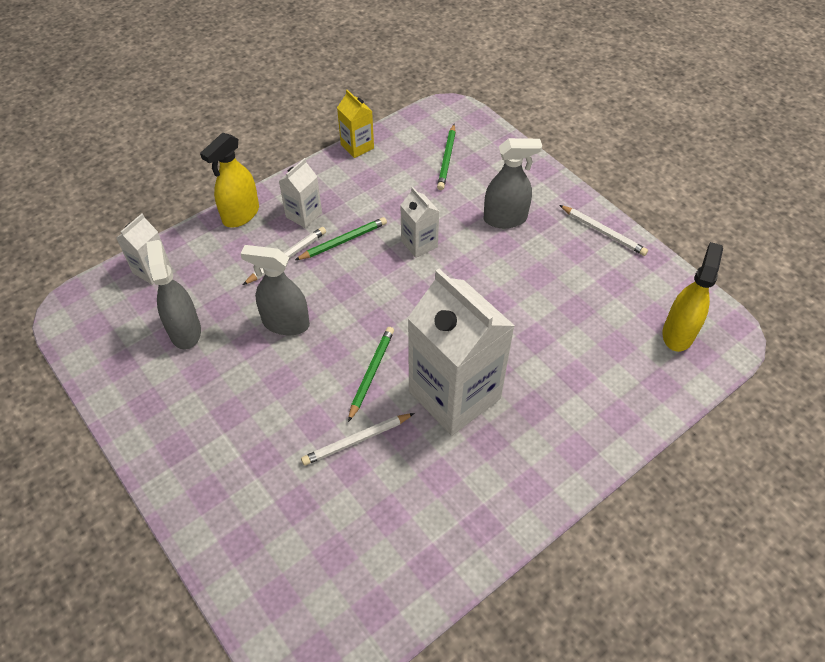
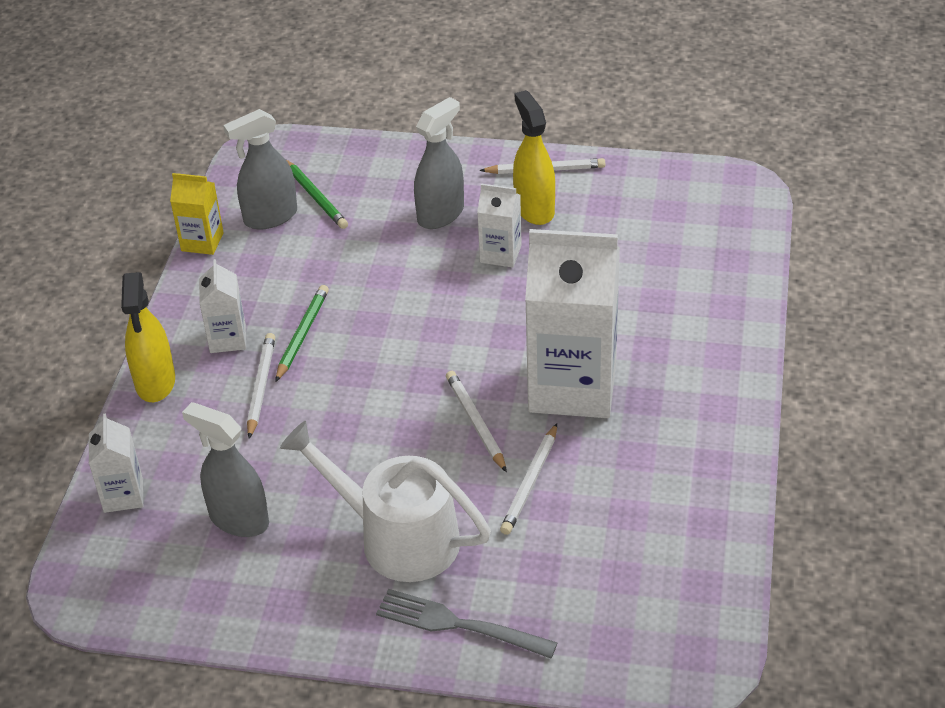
camera: 40 degrees left, 10 degrees down
(212, 501) = (459, 625): none -> grey fork
(246, 412) = (396, 537): none -> white watering can
(285, 323) = (337, 441): grey spray bottle -> grey spray bottle (270, 217)
(372, 373) = (476, 422): green pencil -> white pencil
(419, 244) = (383, 288): white carton -> white carton (500, 254)
(678, 333) = (701, 211): yellow spray bottle -> yellow spray bottle (534, 209)

